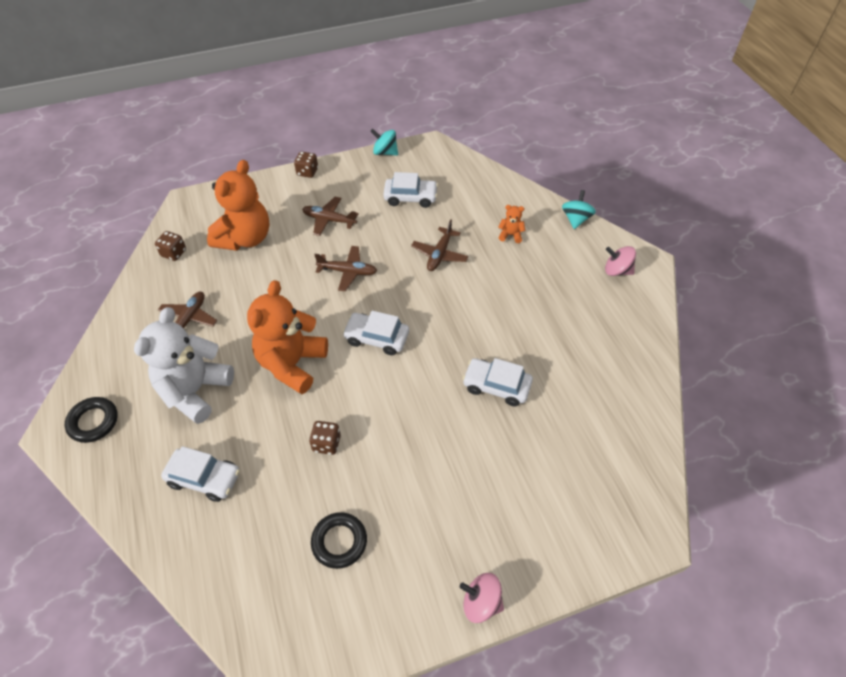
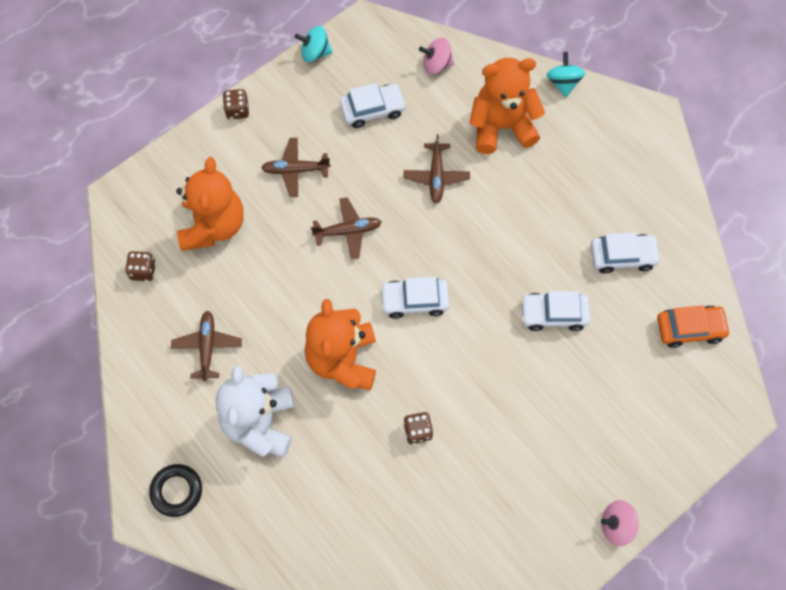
camera: 20 degrees left, 15 degrees up
(204, 478) = (319, 506): white car -> white car (622, 256)
(339, 542) = (473, 519): black ring -> none
(510, 235) = (501, 126): orange teddy bear -> orange teddy bear, size x2.41
(617, 271) = (626, 137): pink spinning top -> pink spinning top (436, 64)
(625, 439) = (690, 328): none -> orange car

